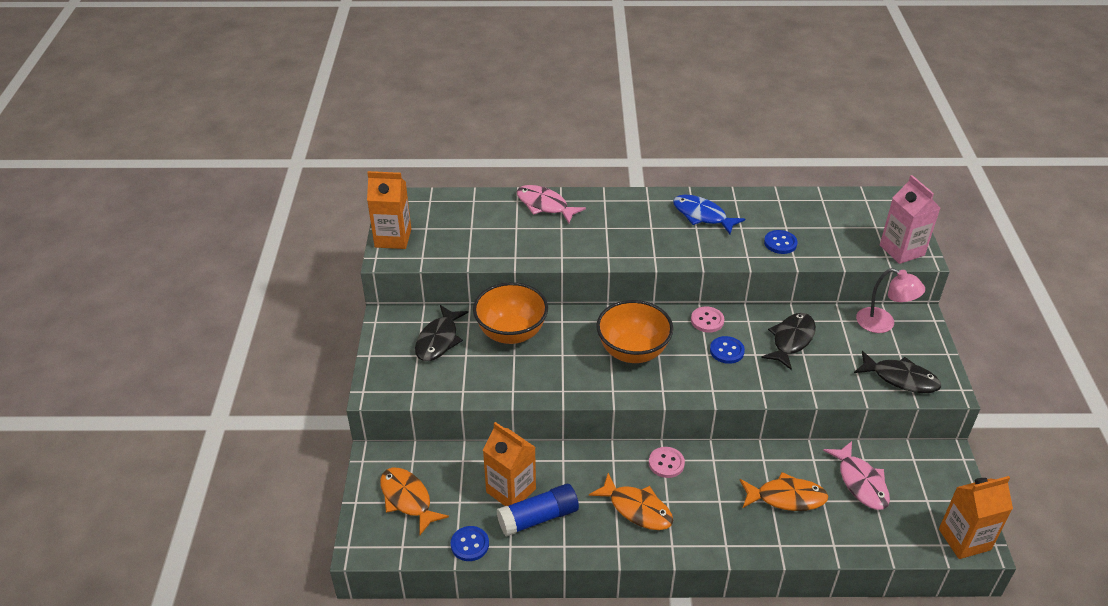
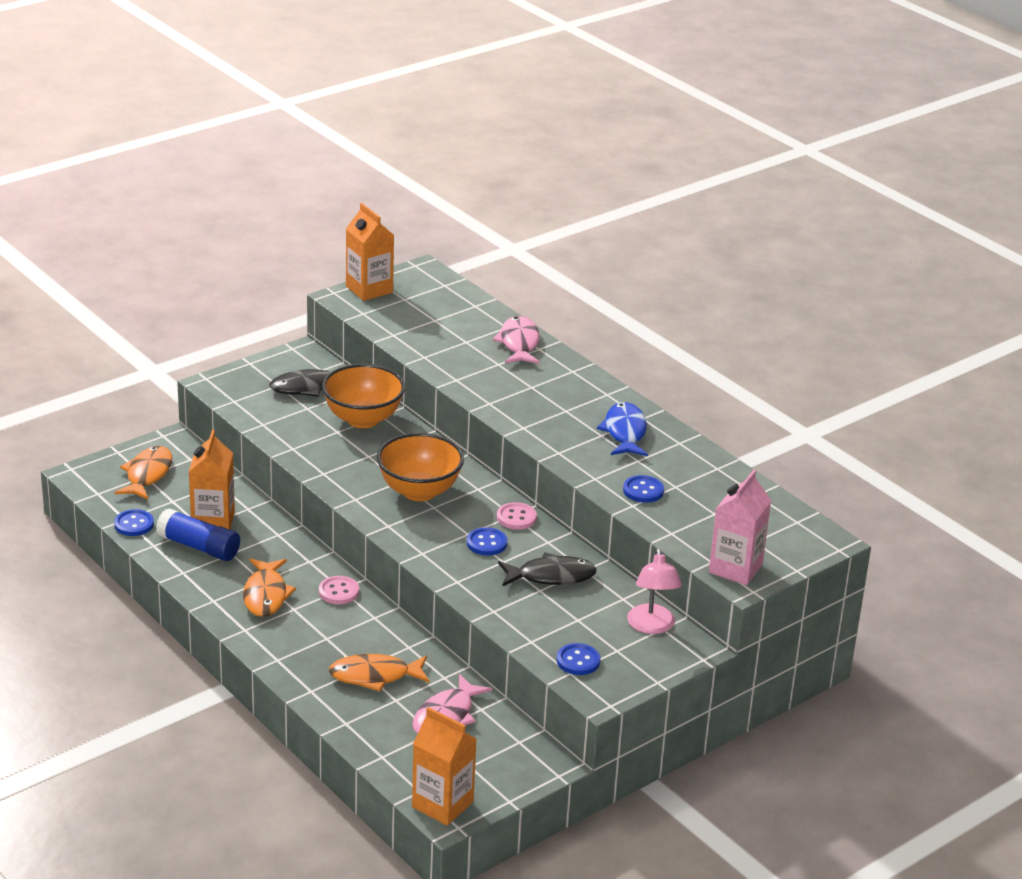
camera: 50 degrees right, 10 degrees down
(786, 497) = (374, 676): orange fish -> orange fish turned 120 degrees clockwise
(900, 378) = (578, 661): black fish -> blue button

